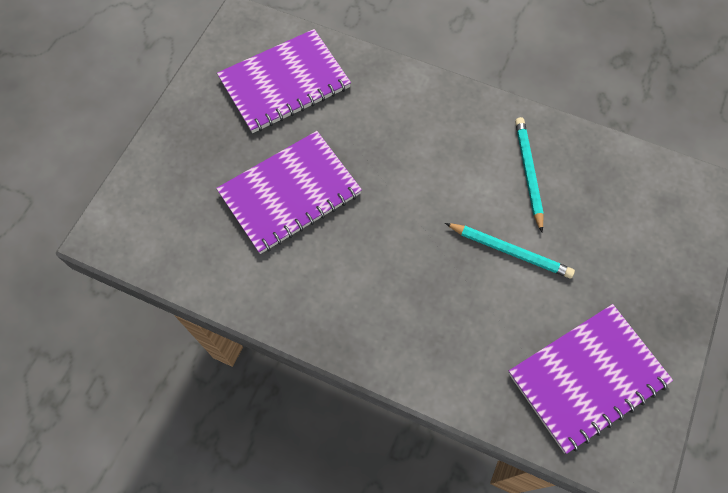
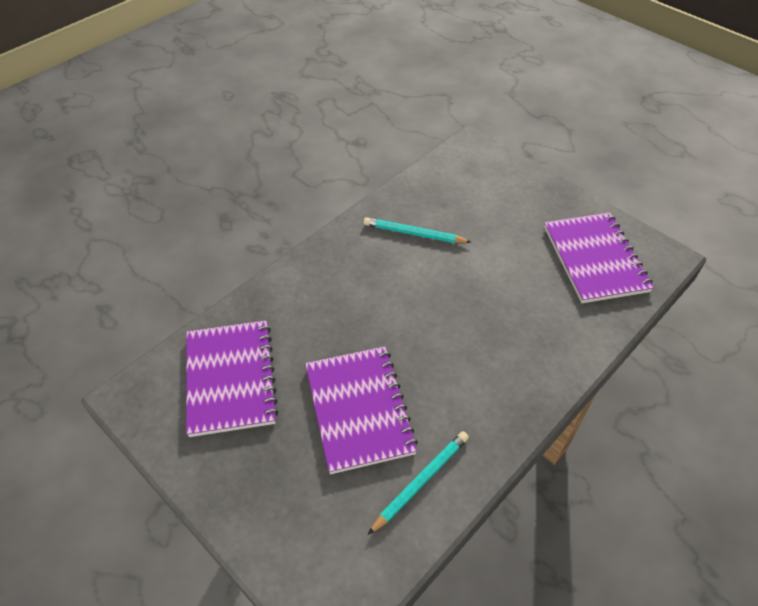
camera: 70 degrees left, 15 degrees down
(510, 251) = (478, 268): turquoise pencil -> turquoise pencil (421, 481)

